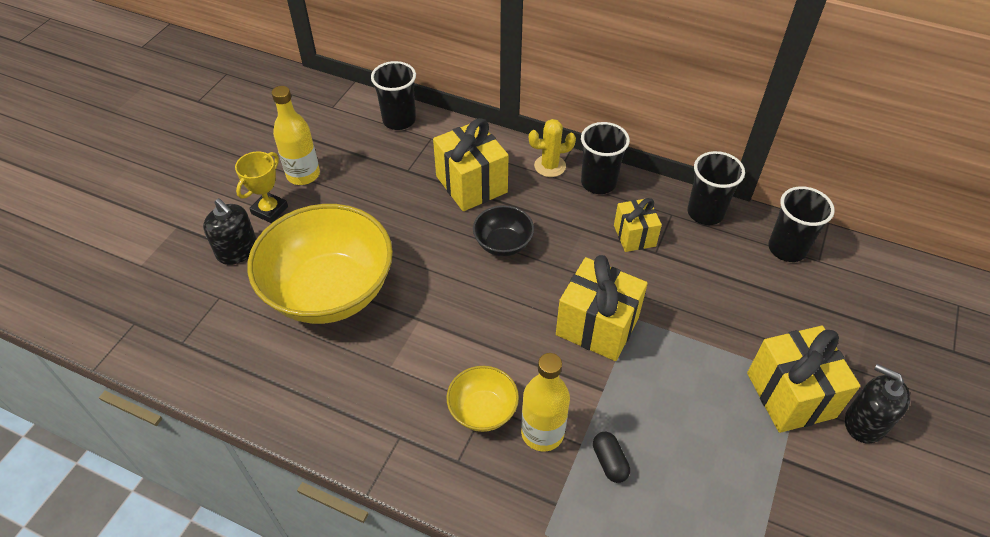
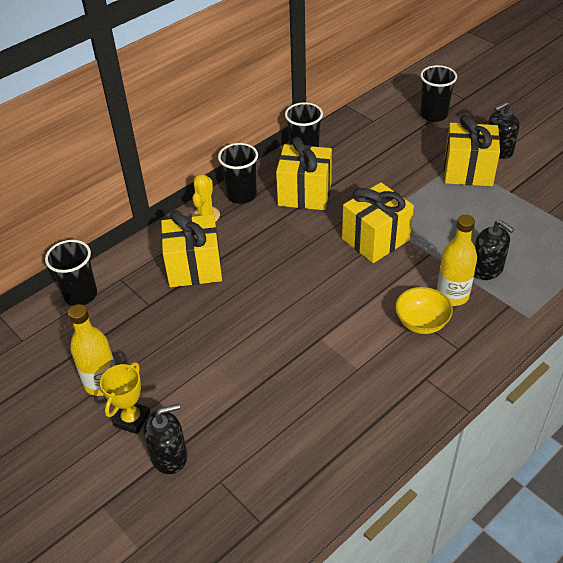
camera: 65 degrees left, 5 degrees down
(270, 210) = (132, 419): yellow trophy -> yellow trophy turned 60 degrees clockwise
(330, 291) = (259, 392): yellow bowl -> none
(503, 244) = (271, 267): black bowl -> none
(609, 462) = (486, 268): black capsule -> black soap dispenser
(634, 236) = (304, 194): yellow gift -> yellow gift, size x1.66
(787, 248) = (356, 129): black cup -> black cup (433, 115)

